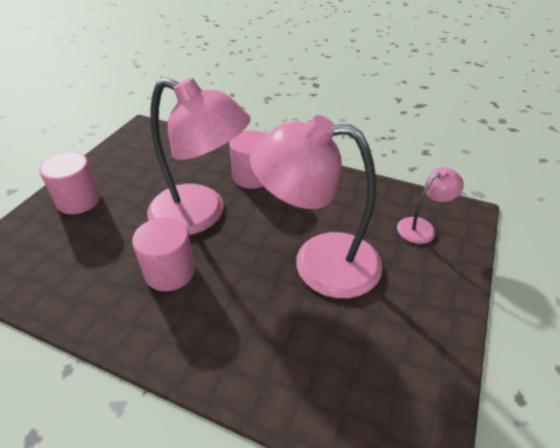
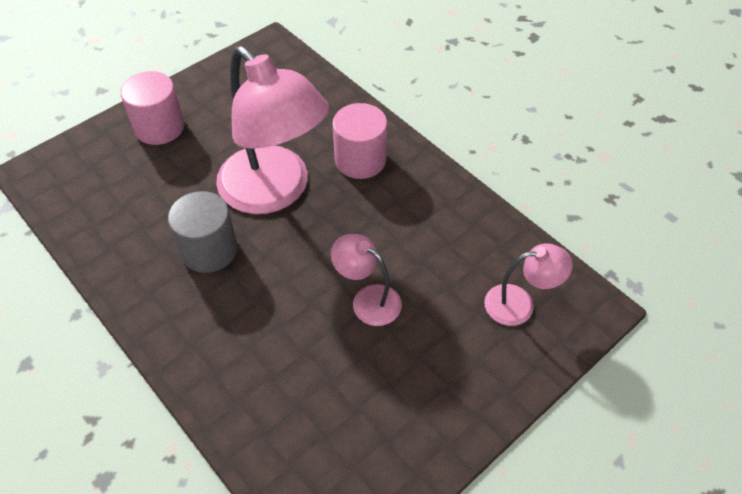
camera: 25 degrees right, 10 degrees up
(170, 271) = (209, 250): pink cylinder -> grey cylinder
(318, 262) = (367, 299): pink lamp -> pink lamp, size x0.47

